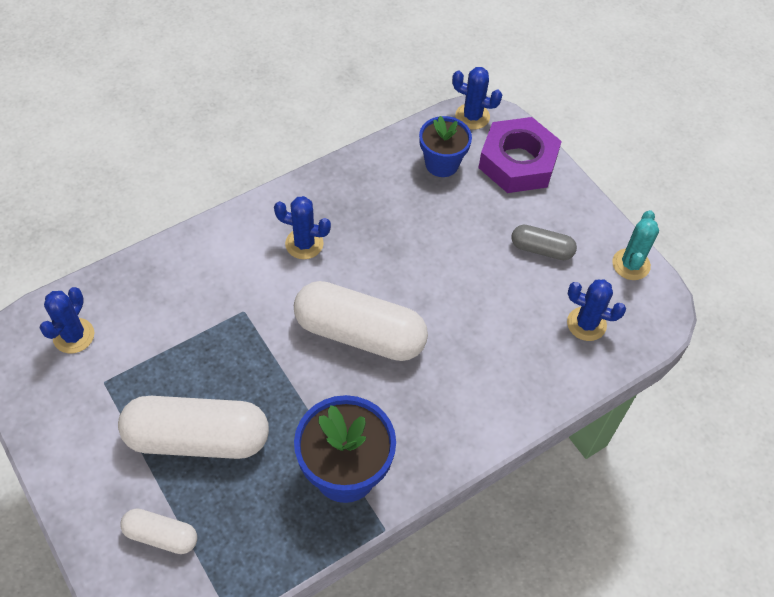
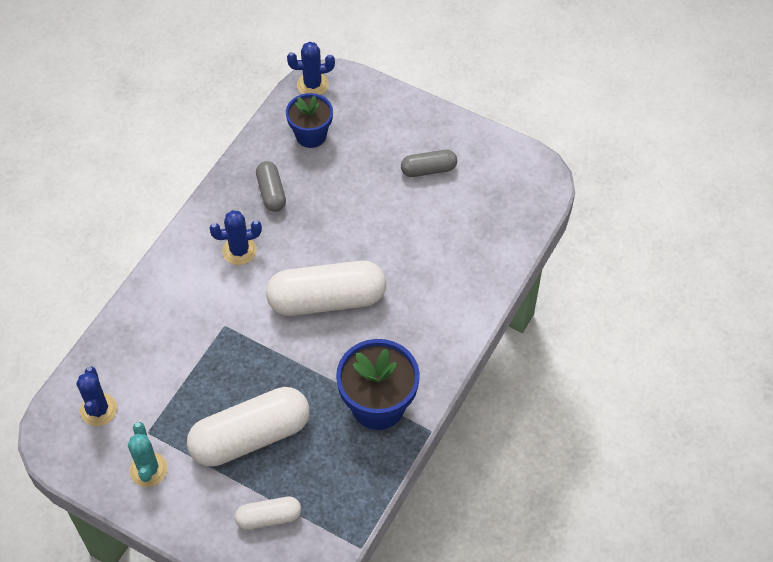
camera: 25 degrees left, 0 degrees up
(369, 201) = (271, 192): none -> grey capsule
(518, 162) = (371, 107): purple nut -> none
(586, 324) = (493, 212): blue cactus -> none
(631, 264) = (502, 150): turquoise cactus -> turquoise cactus (148, 469)

